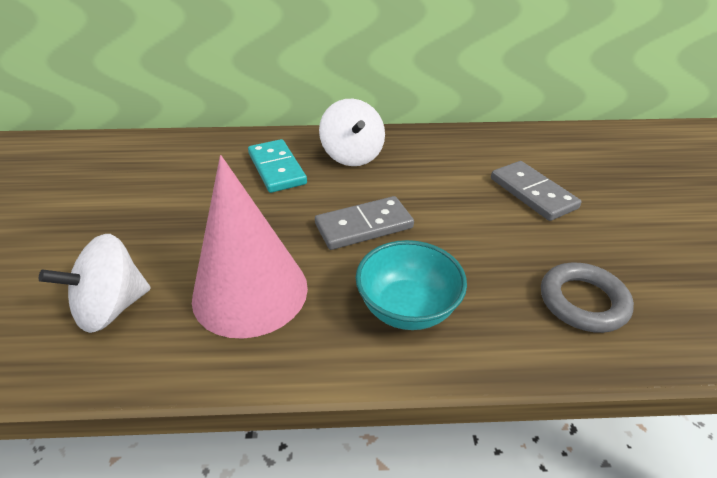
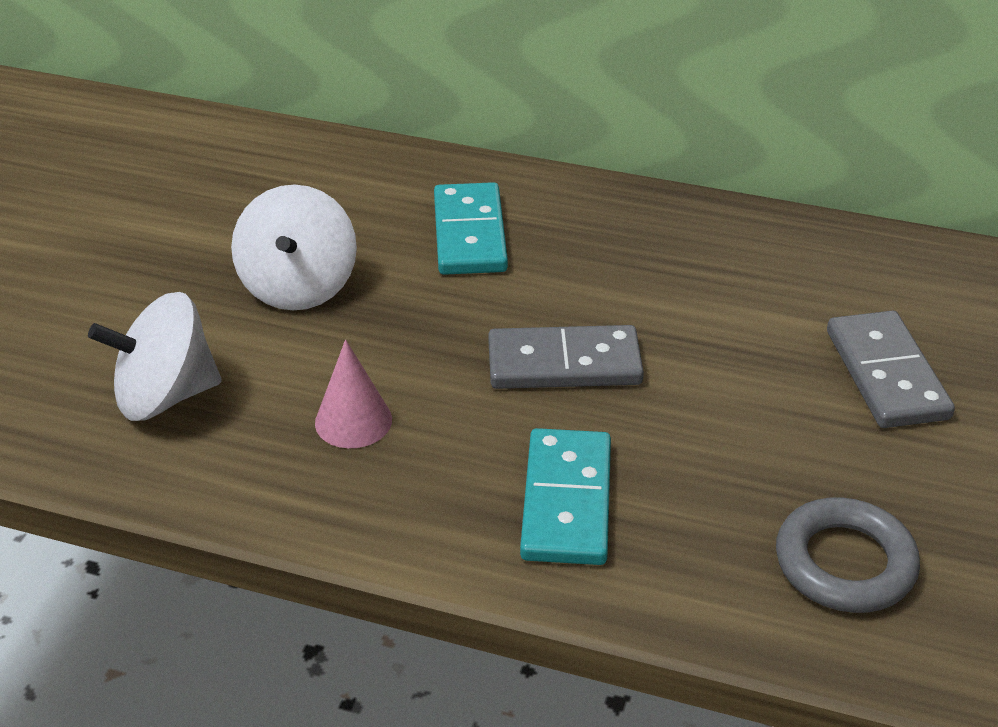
camera: 20 degrees right, 0 degrees up
(250, 292) = (353, 421): pink cone -> pink cone, size x0.45
(352, 155) = (607, 236): white spinning top -> white spinning top (299, 286)
(407, 308) = (566, 501): turquoise bowl -> turquoise domino

